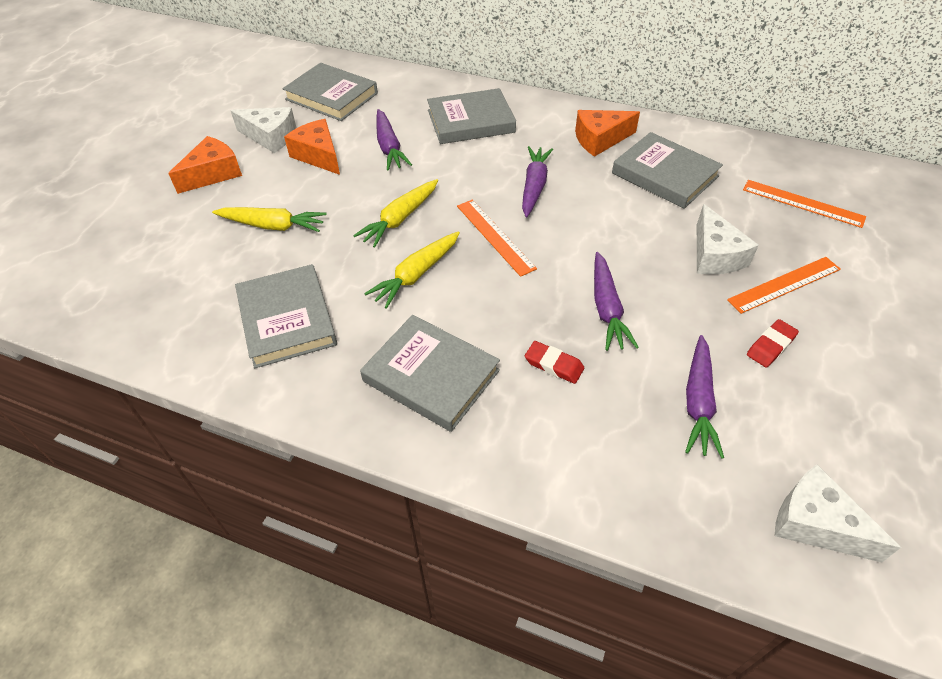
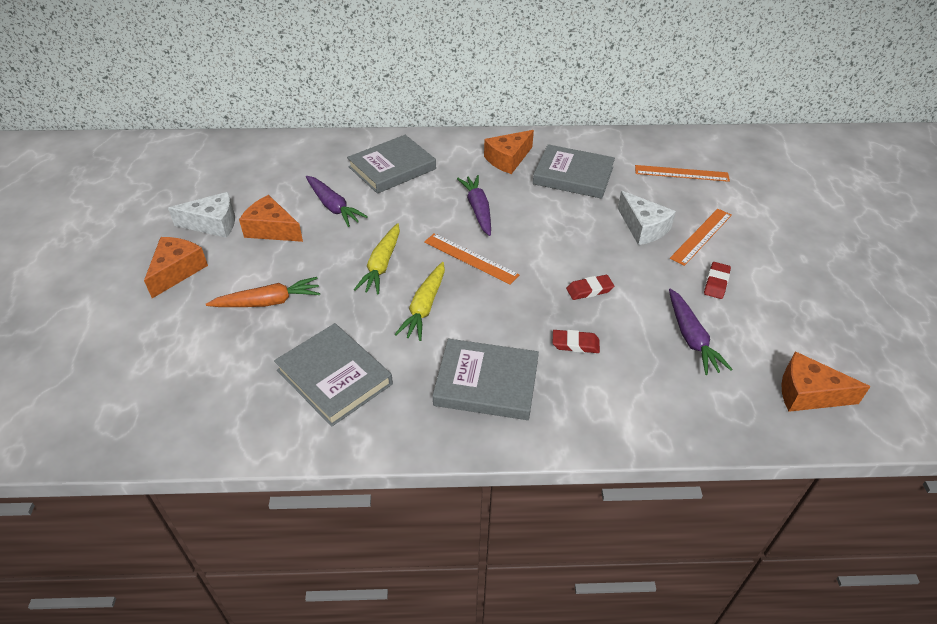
camera: 25 degrees left, 5 degrees down
(273, 226) = (268, 302): yellow carrot -> orange carrot
(331, 96) = (249, 174): grey book -> none
(607, 308) = (589, 290): purple carrot -> red eraser
(815, 523) = (808, 393): white cheese -> orange cheese

